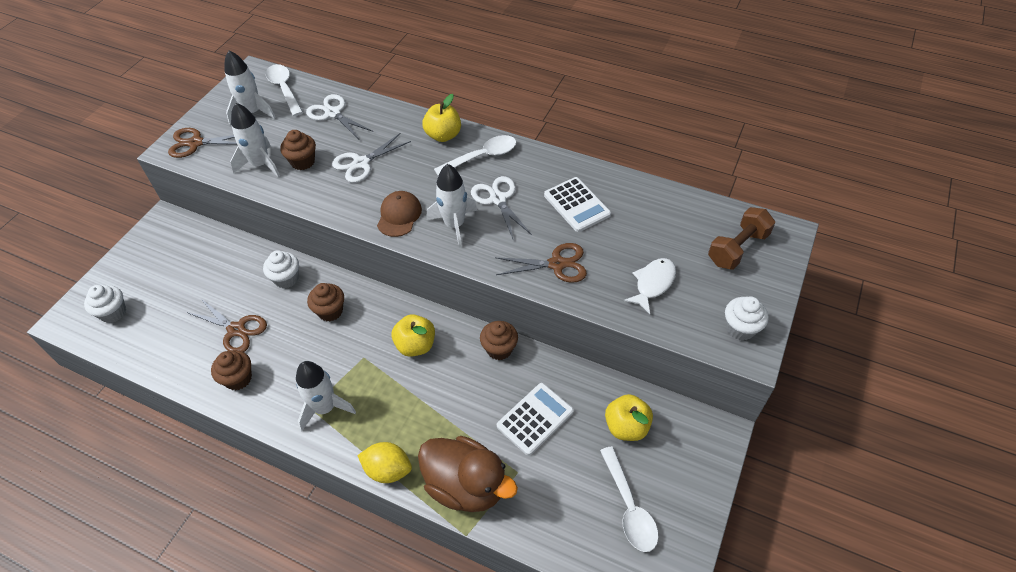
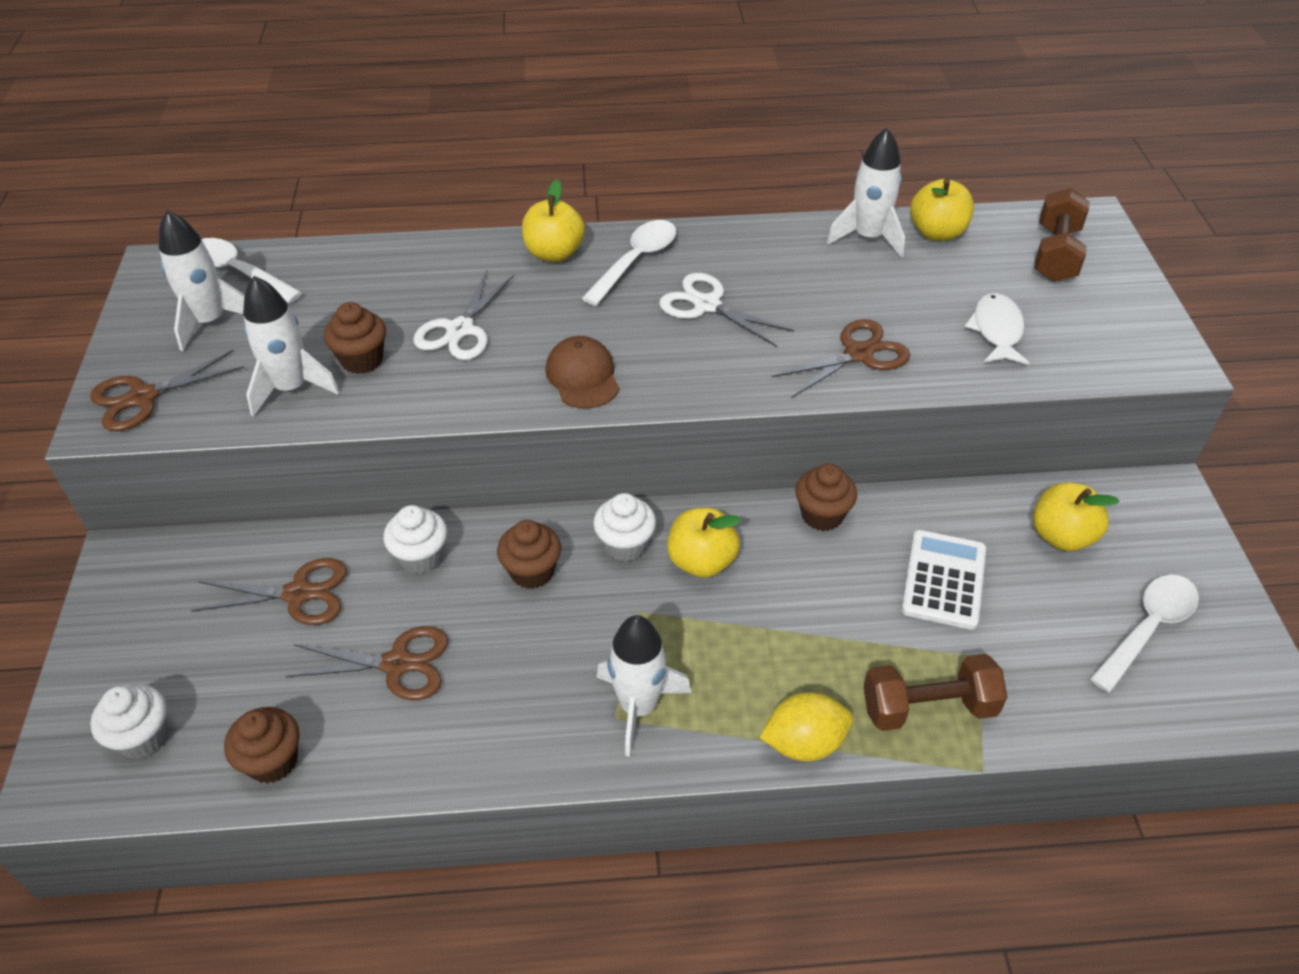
camera: 30 degrees left, 5 degrees down
(221, 272) = (298, 594): none -> brown scissors
(238, 378) = (461, 732): brown cupcake -> brown cupcake (273, 761)
(333, 113) = (352, 279): white scissors -> none
(454, 225) = (675, 358): white rocket -> white rocket (868, 237)
(466, 486) = (928, 707): brown duck -> brown dumbbell
(577, 205) = (818, 275): white calculator -> none
(629, 507) = (1147, 628): white spoon -> white spoon turned 90 degrees counterclockwise
(673, 205) = (937, 233): none -> yellow apple
(740, 328) = (1140, 340): white cupcake -> white cupcake (625, 545)

